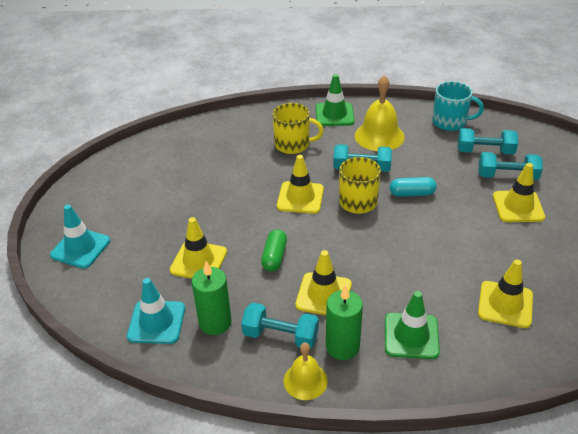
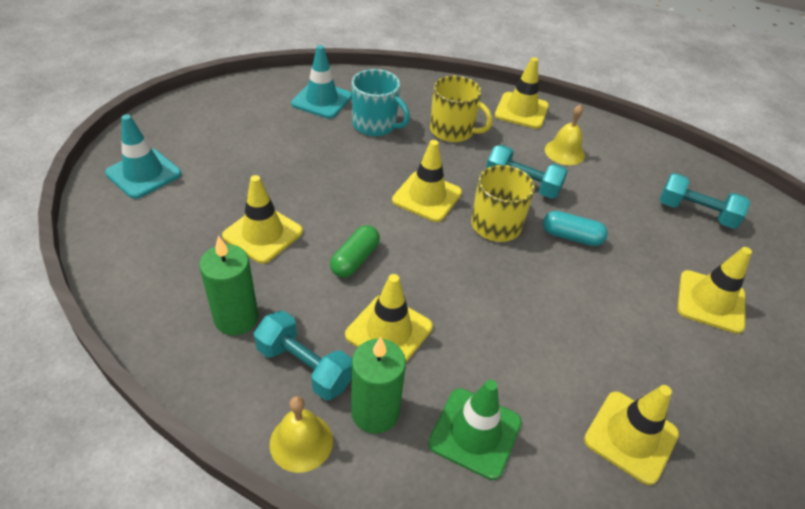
camera: 15 degrees right, 5 degrees up
(156, 322) = (169, 292): turquoise traffic cone -> turquoise traffic cone (322, 100)
(334, 115) = (521, 111): green traffic cone -> yellow traffic cone
(379, 136) = (564, 152): yellow bell -> yellow bell, size x0.62
(450, 122) = (665, 162): turquoise mug -> turquoise mug (375, 125)
(507, 176) = (713, 255): turquoise dumbbell -> none

